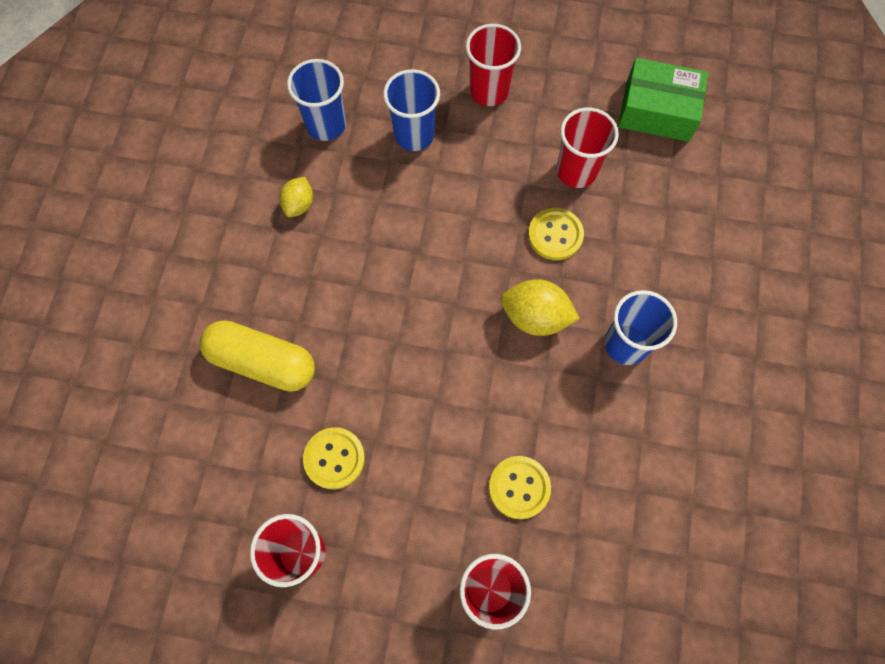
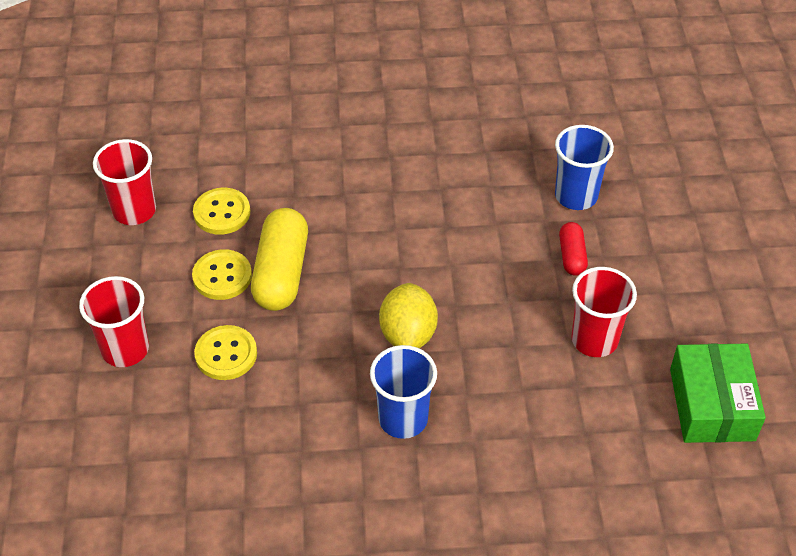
camera: 75 degrees right, 20 degrees down
(262, 362) = (298, 144): yellow capsule -> yellow capsule (281, 272)
(299, 204) = (461, 130): yellow lemon -> none
(326, 125) = (556, 128): blue cup -> none
(482, 160) = (572, 256): none -> red capsule
(489, 91) = (659, 245): red cup -> none
(555, 235) = (508, 334): yellow button -> yellow button (222, 276)

